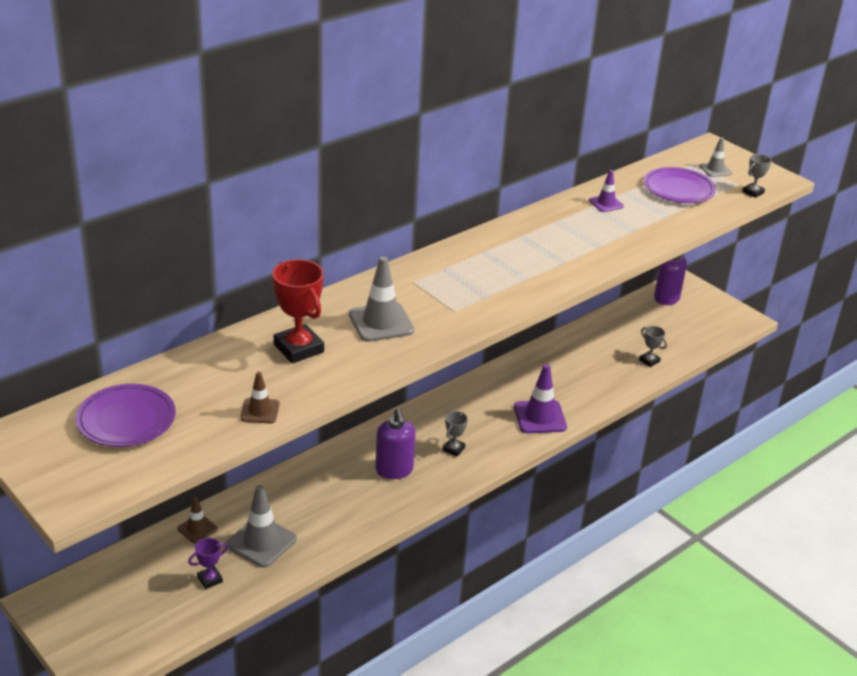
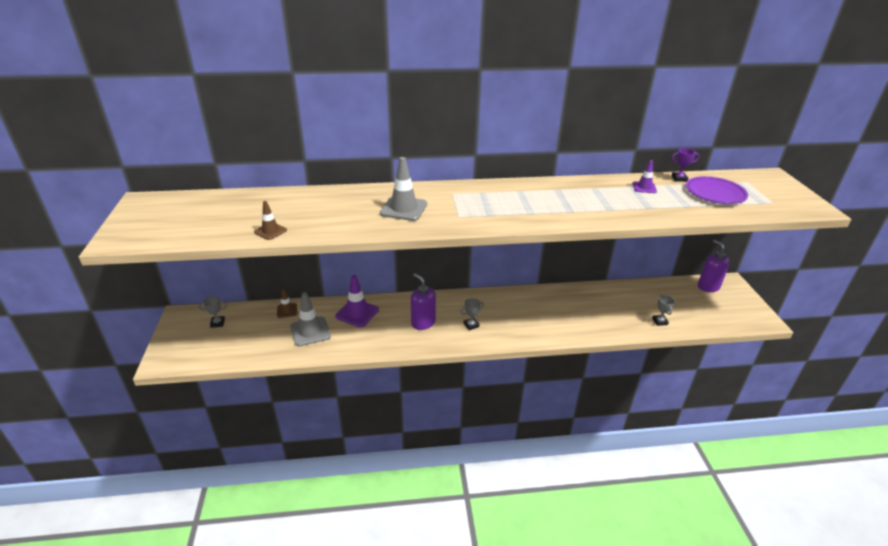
camera: 35 degrees right, 0 degrees up
(126, 420) = (200, 211): purple plate -> none
(210, 579) = (264, 339): purple trophy -> purple trophy (679, 179)
(298, 348) = (337, 207): red trophy -> none
(394, 470) = (423, 323): purple soap dispenser -> purple soap dispenser turned 120 degrees clockwise
(540, 417) = (546, 328): purple traffic cone -> purple traffic cone (357, 313)
(715, 170) = (761, 189): grey traffic cone -> none
(753, 192) = (782, 210): grey trophy -> grey trophy (217, 323)

